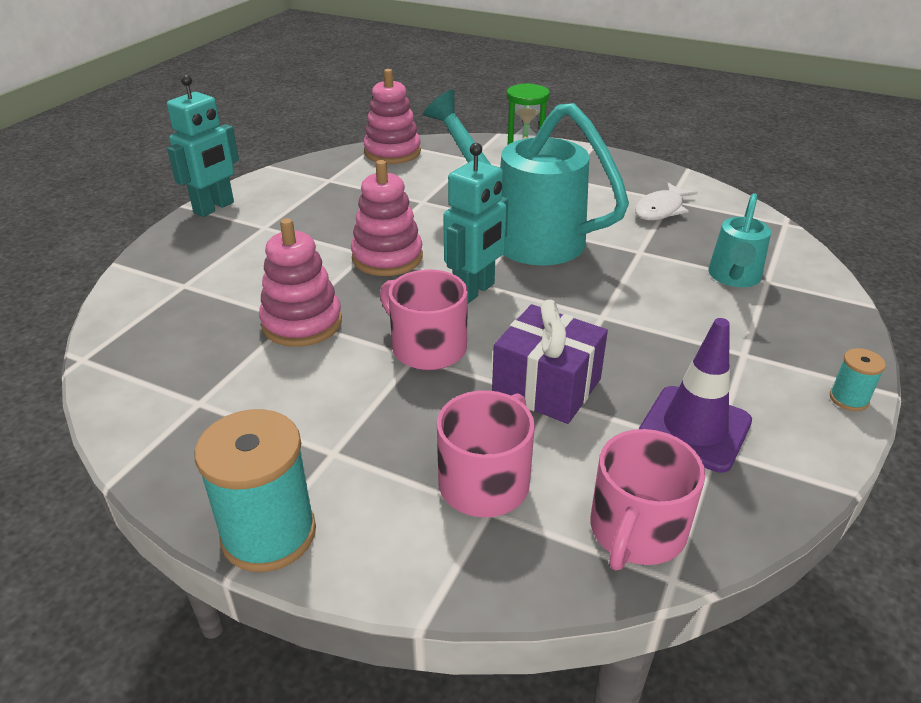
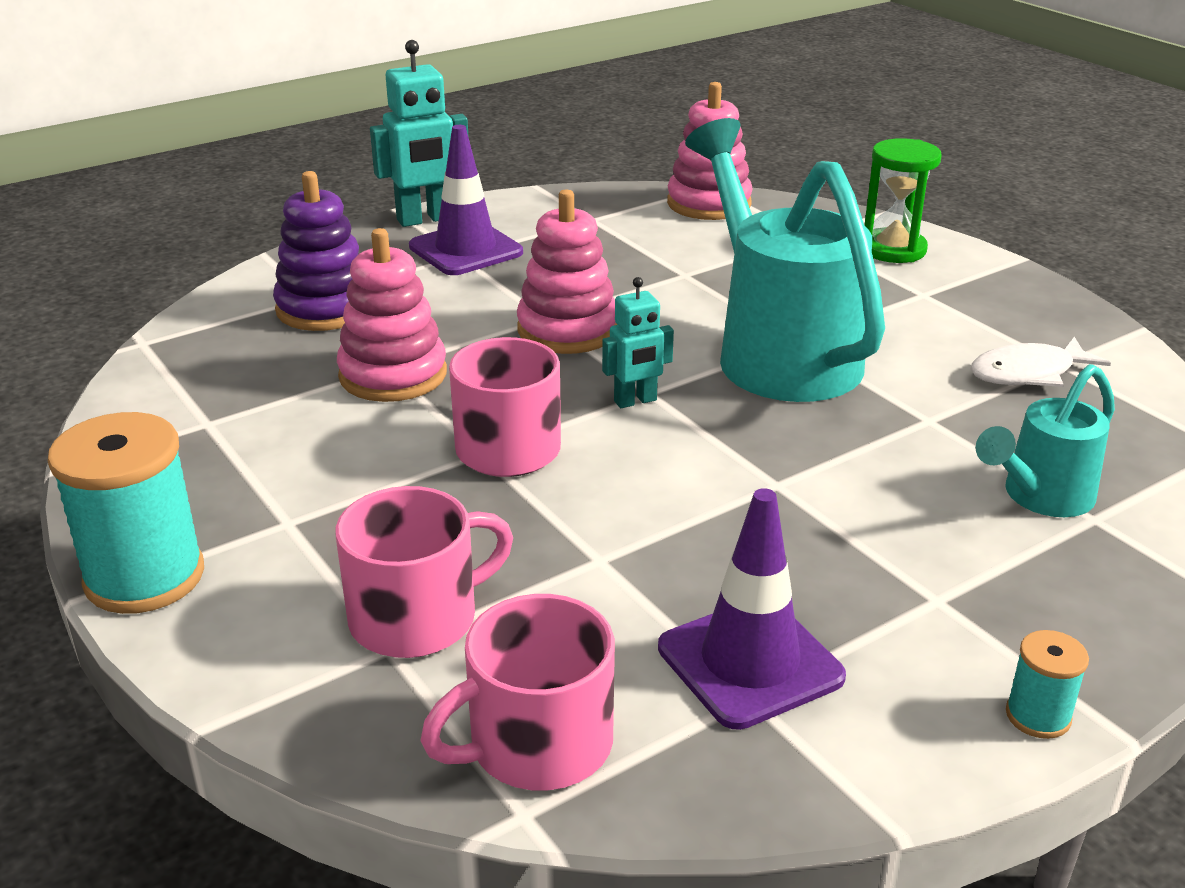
camera: 30 degrees right, 5 degrees down
(205, 290) = (325, 308): none -> purple stacking toy
(265, 221) = (466, 250): none -> purple traffic cone
(474, 291) = (635, 401): turquoise robot -> turquoise robot, size x0.59
(546, 387) = (606, 542): purple gift -> none

